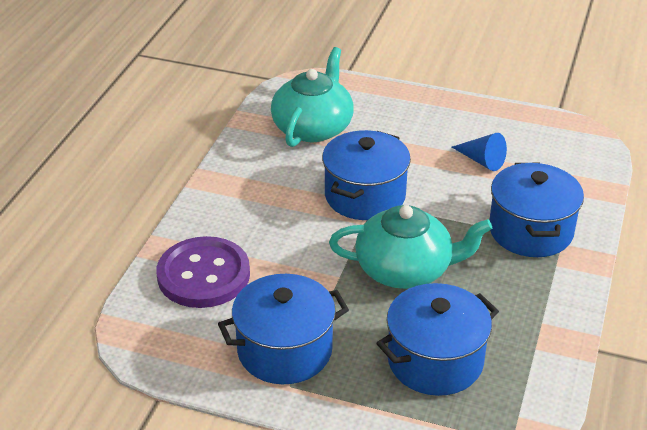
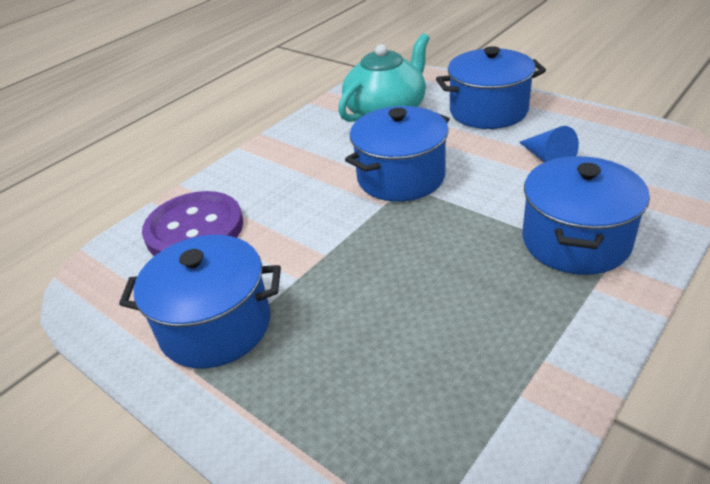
camera: 25 degrees right, 0 degrees up
(405, 269) = (401, 260): turquoise teapot -> none
(435, 361) = (377, 380): blue pot -> blue pot (488, 111)

